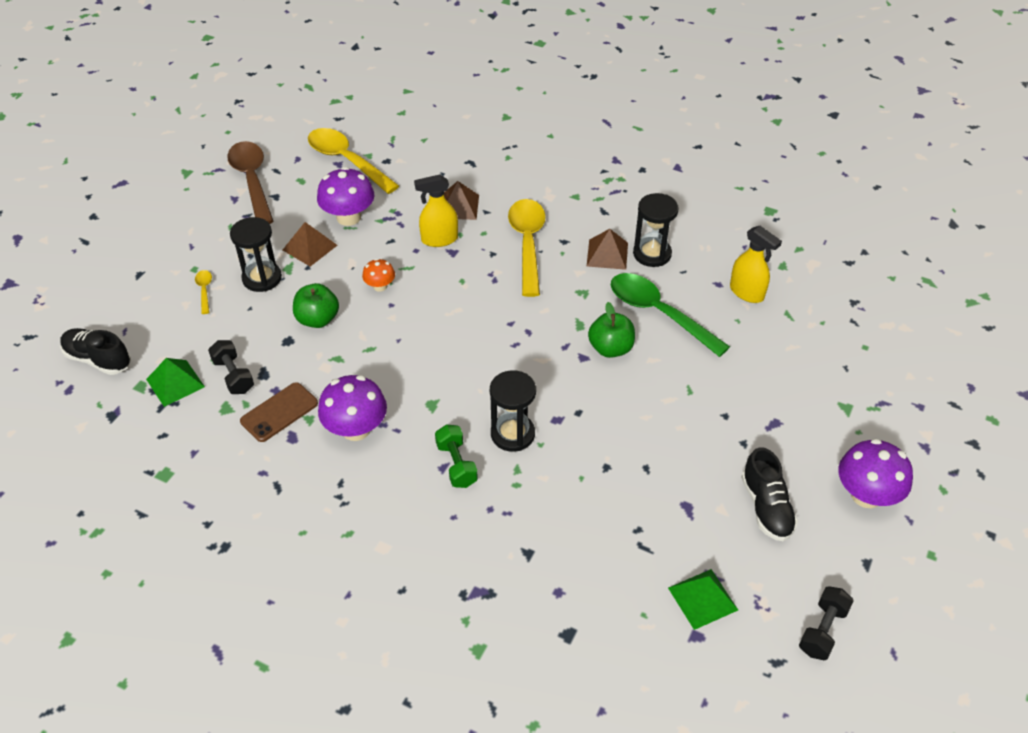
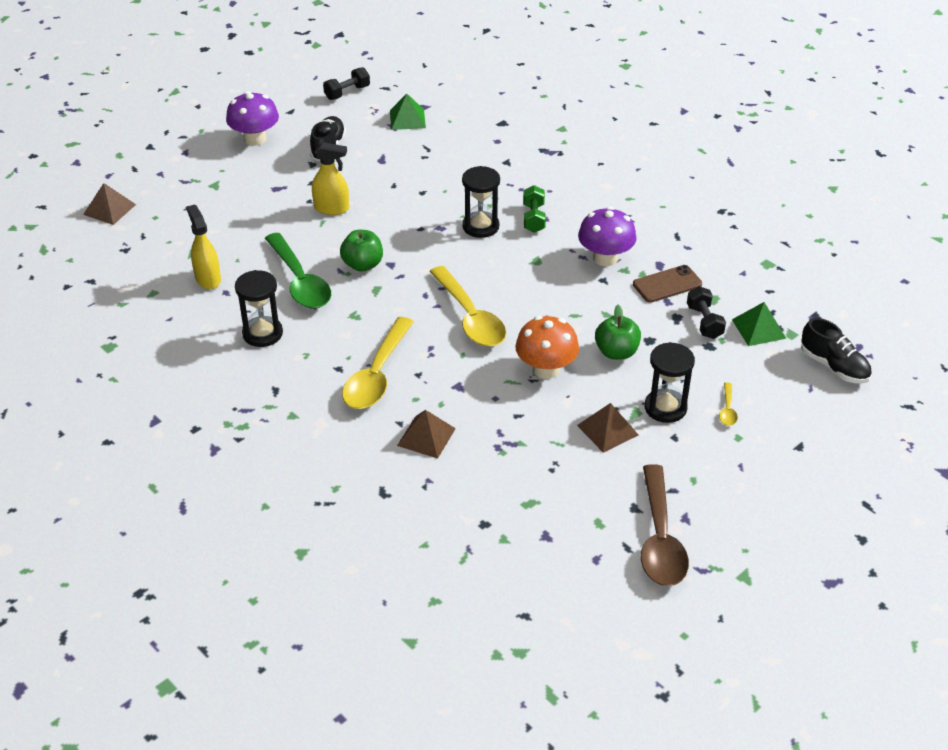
camera: 160 degrees left, 5 degrees down
(347, 161) = (534, 537): yellow spoon -> yellow spoon (470, 317)
(348, 217) = (555, 455): purple mushroom -> none
(380, 286) = (546, 369): orange mushroom -> orange mushroom, size x1.84
(439, 239) = (465, 403): yellow spray bottle -> yellow spray bottle (332, 208)
(607, 254) = (305, 344): brown pyramid -> brown pyramid (109, 209)

